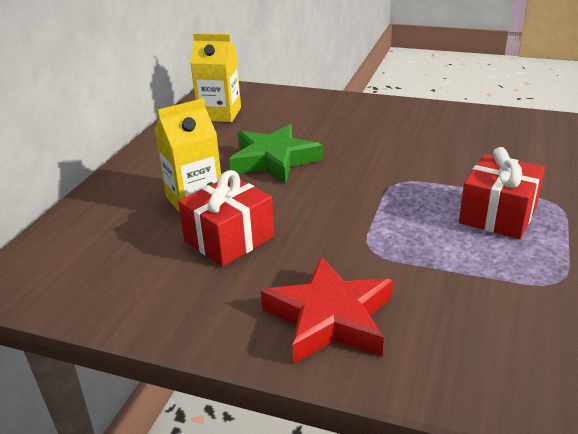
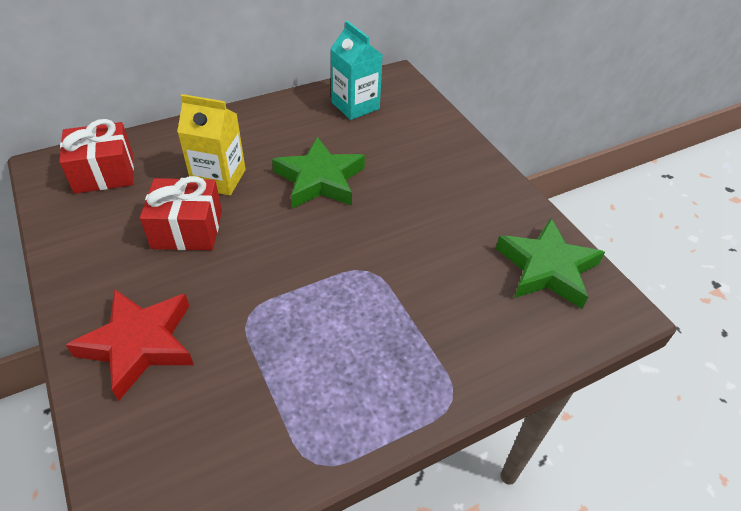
camera: 40 degrees right, 15 degrees up
(219, 114) = (355, 106): yellow carton -> turquoise carton
(485, 125) = (547, 268): none -> green star
(498, 215) = (385, 366): red gift -> red gift (104, 173)

